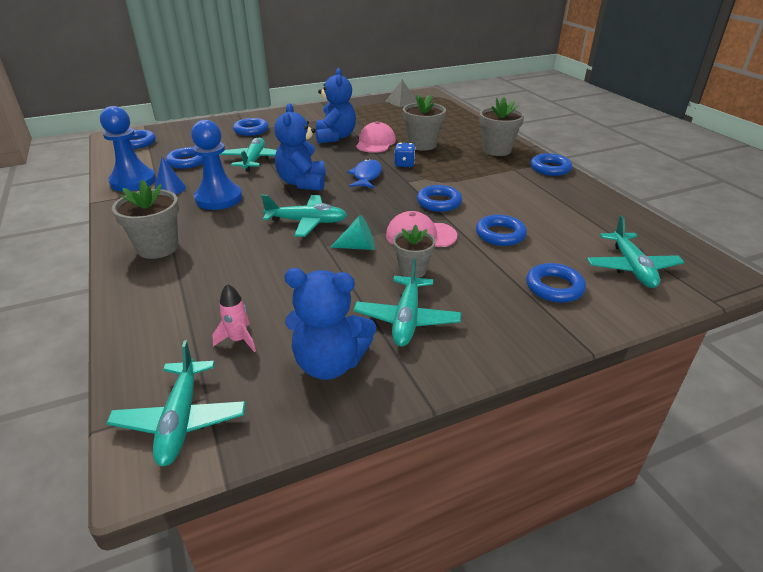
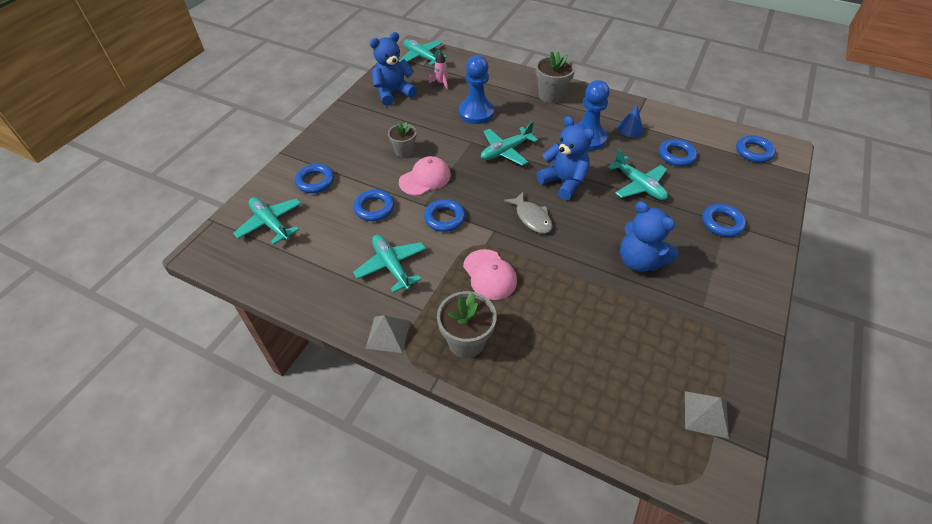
camera: 140 degrees right, 15 degrees up
(133, 181) = (663, 121): blue pawn -> blue pawn (476, 113)
(358, 247) = (452, 150): turquoise cone -> none
(366, 176) = (531, 218): blue fish -> grey fish
(375, 142) = (593, 276): pink cap -> pink cap (489, 275)
(404, 164) = (524, 254): blue dice -> none
(407, 319) = (380, 125): turquoise plane -> turquoise plane (391, 266)
(422, 145) = (547, 301): grey flower pot -> none
(550, 168) = (388, 334): blue ring -> grey pyramid

